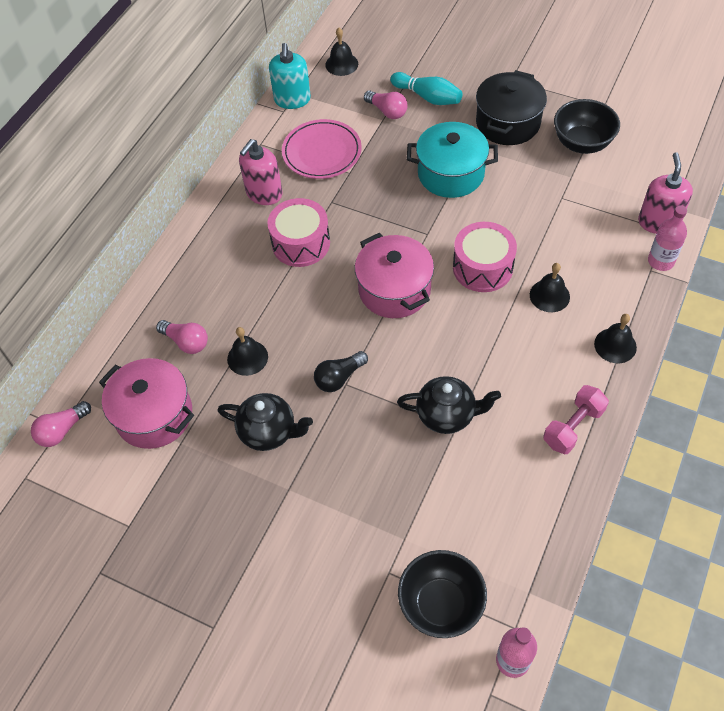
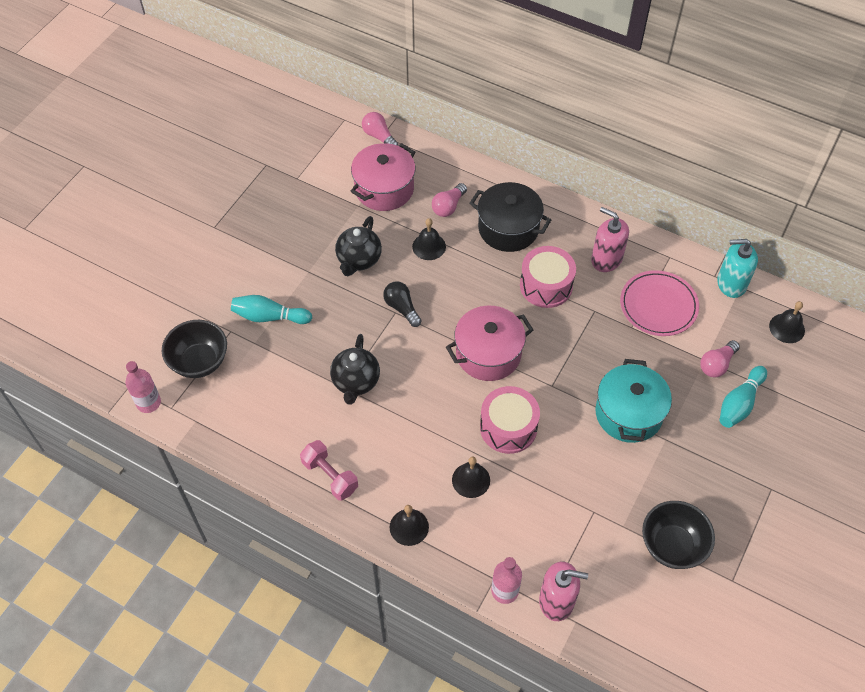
camera: 90 degrees right, 0 degrees up
(363, 526) = (269, 317): none -> turquoise bowling pin
(507, 123) = (702, 476): black pot -> black pot (508, 228)

